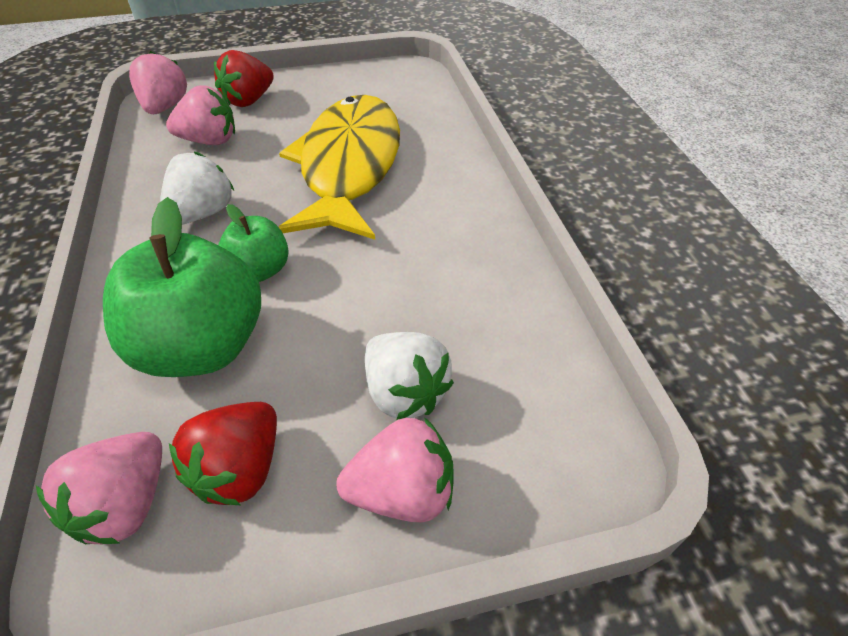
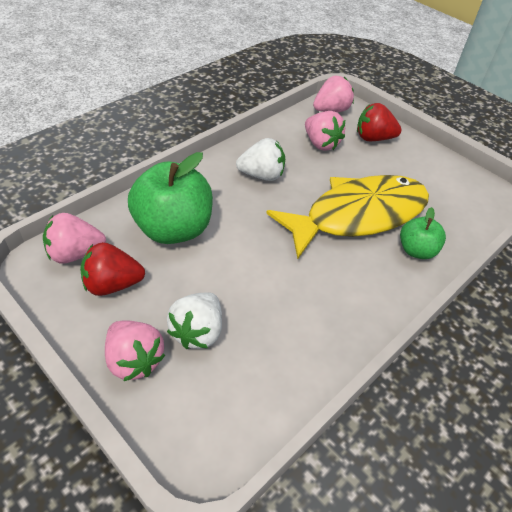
camera: 55 degrees right, 0 degrees up
(260, 270) = (239, 222): green apple -> green apple (416, 250)

